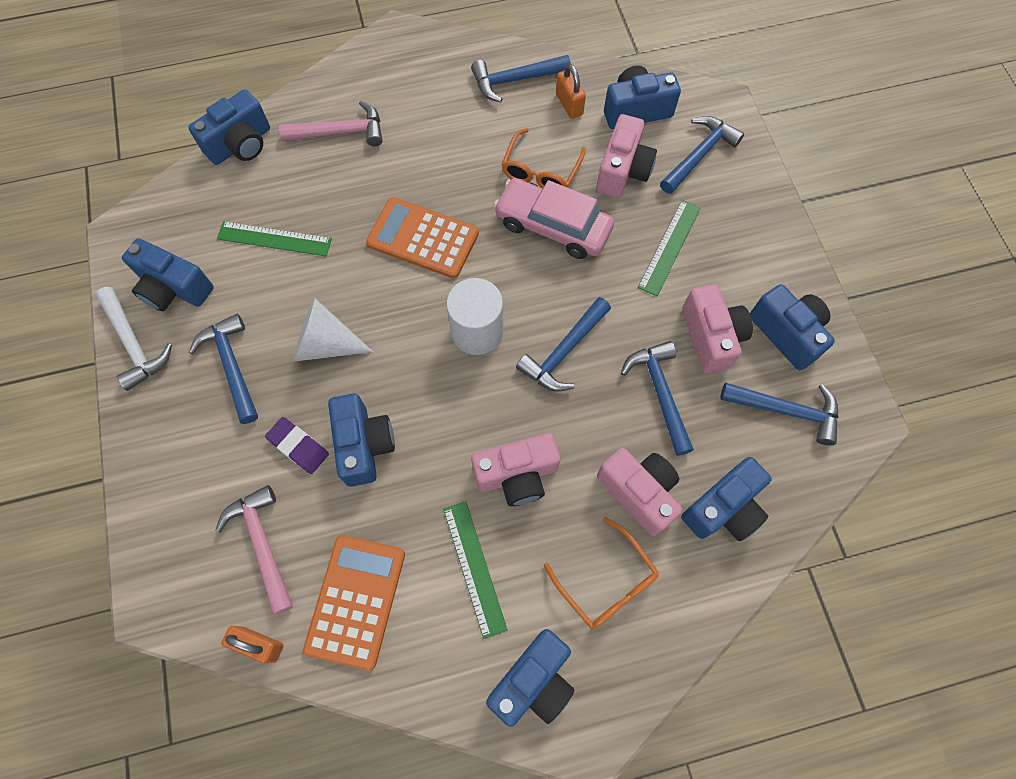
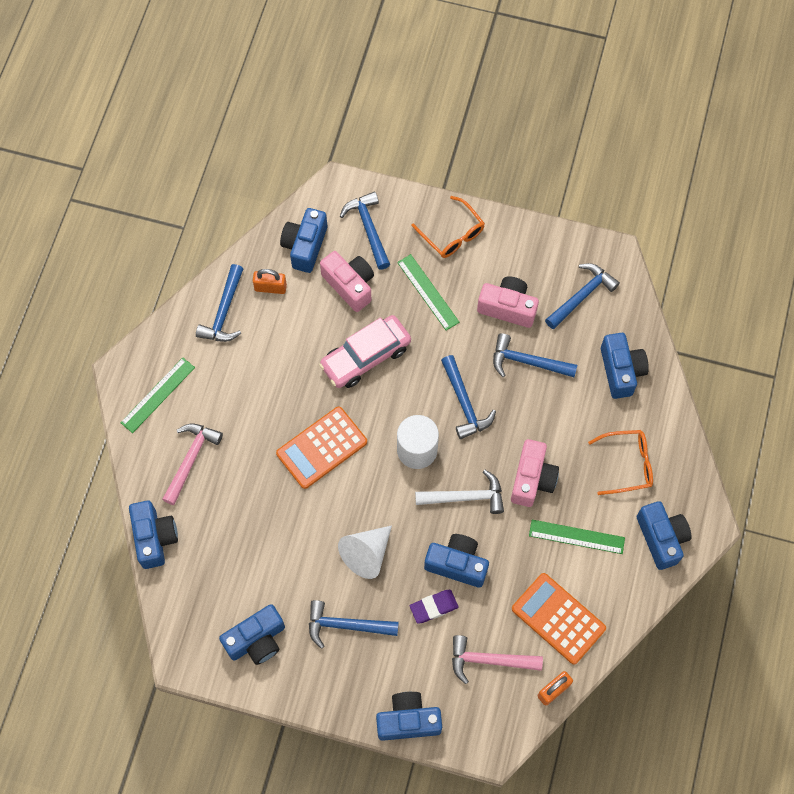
camera: 60 degrees left, 0 degrees up
(134, 344) = (287, 687): white hammer -> white hammer (465, 497)
(274, 238) = (257, 550): green ruler -> green ruler (157, 395)
(541, 171) = (315, 339): orange glasses -> orange glasses (452, 234)
(639, 492) = (584, 413): pink camera -> none
(787, 333) = (532, 261): blue camera -> blue camera (408, 720)

